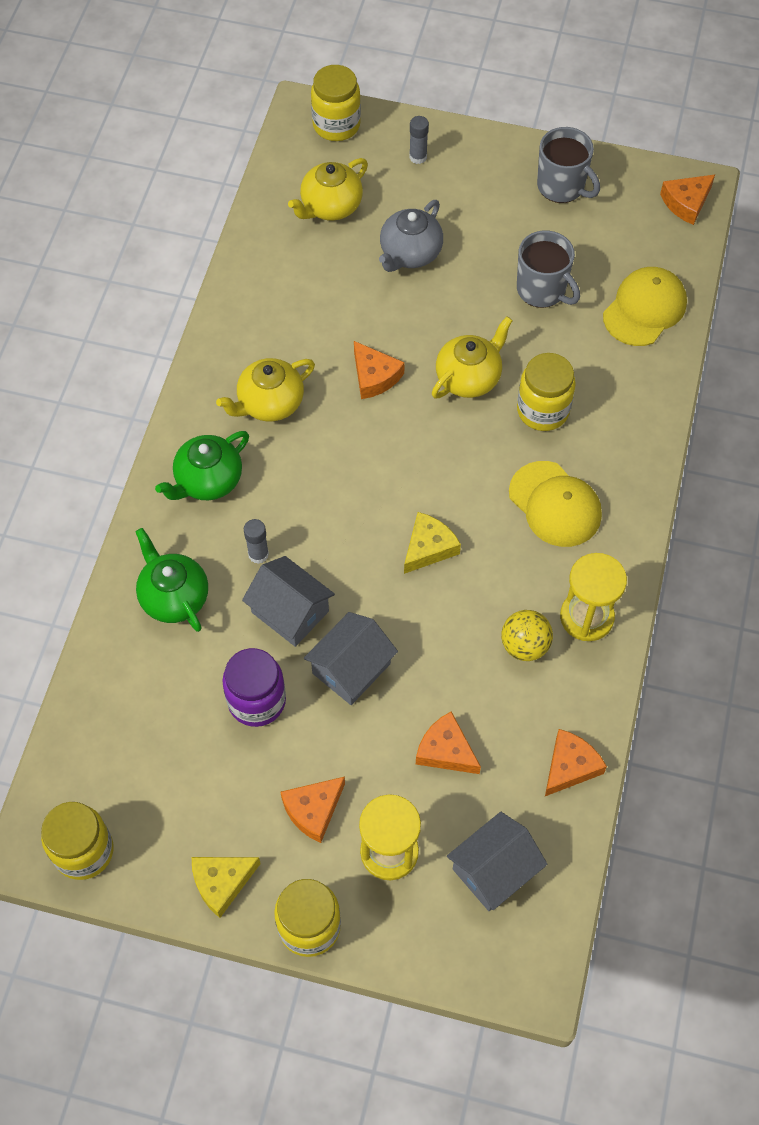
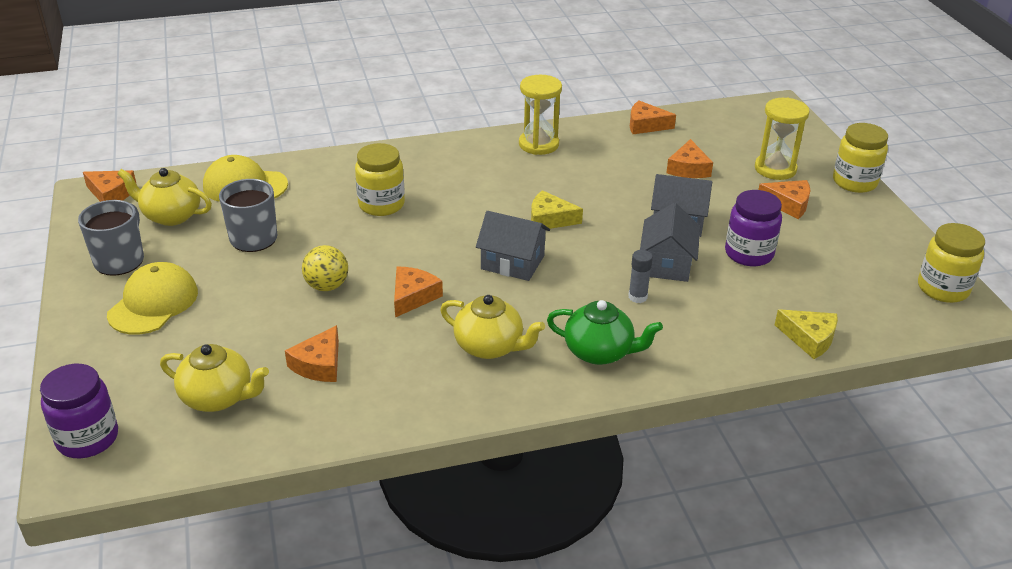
camera: 120 degrees left, 25 degrees down
(174, 597) = (719, 326): green teapot -> none
(222, 883) = (878, 223): yellow cheese -> yellow cheese (809, 338)
(327, 279) = (319, 364): none -> orange cheese
(336, 125) = (87, 438): yellow jar -> purple jar
(410, 253) = (254, 323): grey teapot -> none
(418, 157) = (116, 360): grey glue stick -> none
(469, 377) = (376, 247): yellow teapot -> yellow teapot (171, 216)
(494, 870) = (738, 132): grey house -> grey house (512, 262)
(524, 645) = (583, 161): yellow ball -> yellow ball (327, 286)
(555, 504) = (462, 178): yellow cap -> yellow cap (153, 303)

